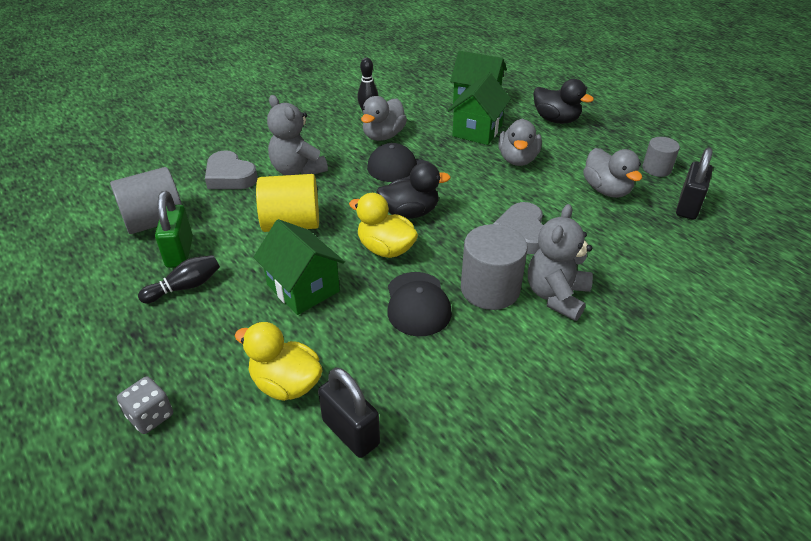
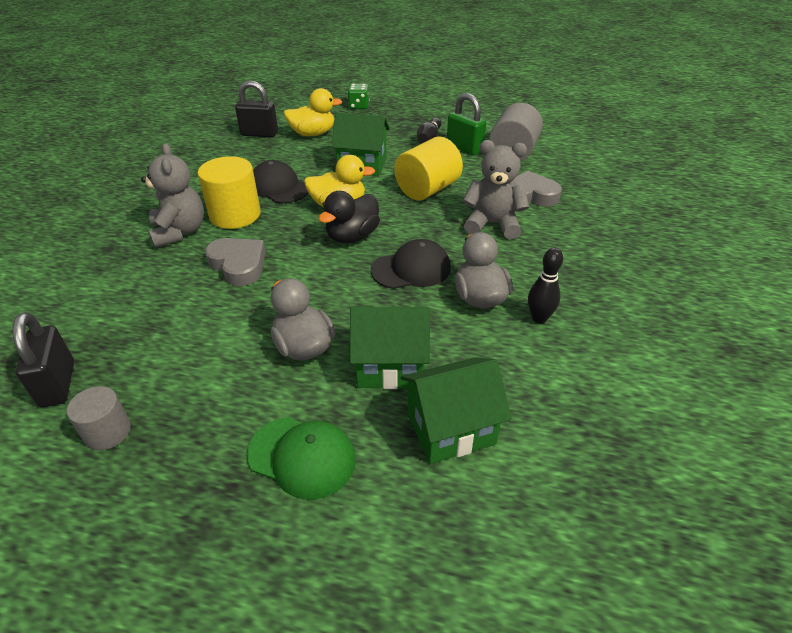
camera: 140 degrees right, 0 degrees up
(150, 416) = (359, 106): grey dice -> green dice
(477, 130) = (390, 366): green house -> green house turned 75 degrees counterclockwise
(490, 289) = (235, 215): grey cylinder -> yellow cylinder
(556, 120) = (302, 457): black duck -> green cap
(606, 190) = (170, 357): grey duck -> none

